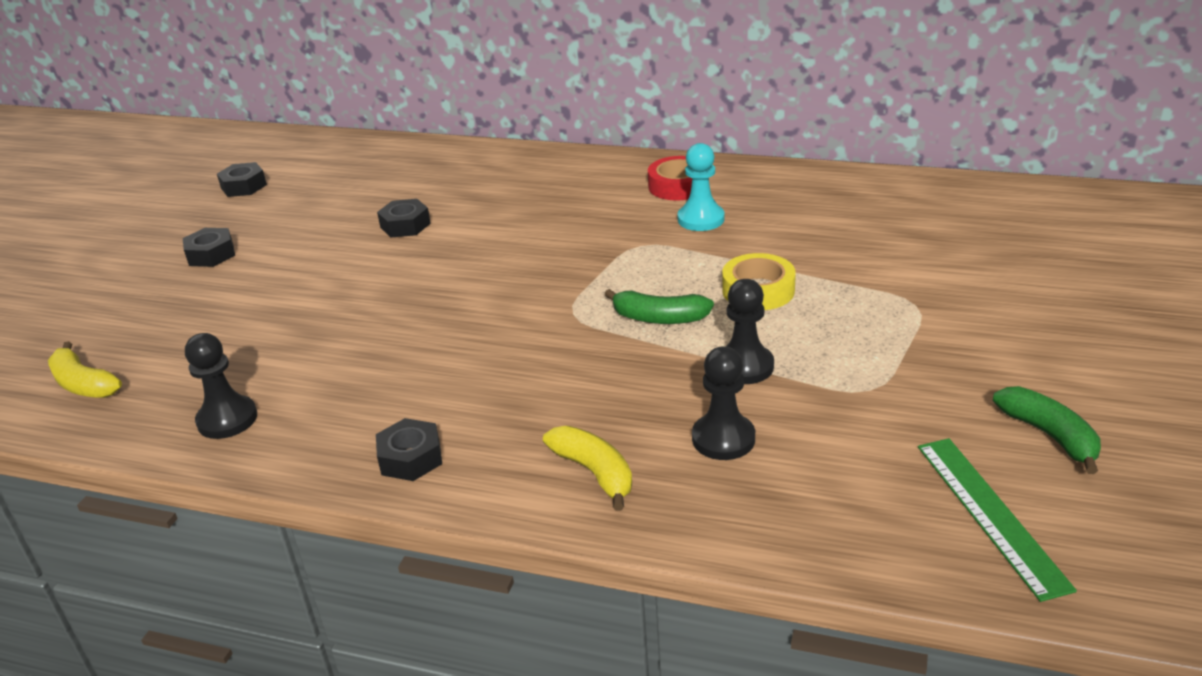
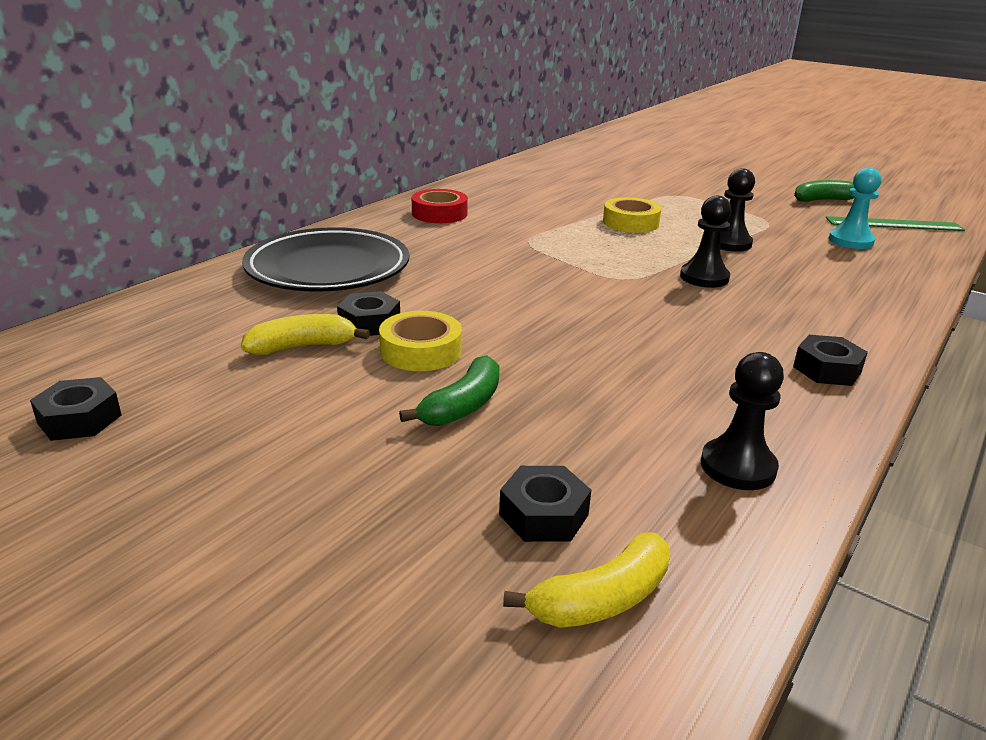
camera: 75 degrees left, 5 degrees down
(211, 254) = (286, 460): black nut -> black nut (544, 514)
(367, 256) = (421, 351): none -> yellow tape
(499, 181) = (328, 269): none -> black plate
(594, 472) = (852, 305): yellow banana -> yellow banana (302, 346)
(659, 318) = (649, 254): green banana -> green banana (462, 406)
(701, 219) = (506, 217): turquoise pawn -> turquoise pawn (850, 241)
(723, 439) = (815, 263): black pawn -> black pawn (704, 277)

